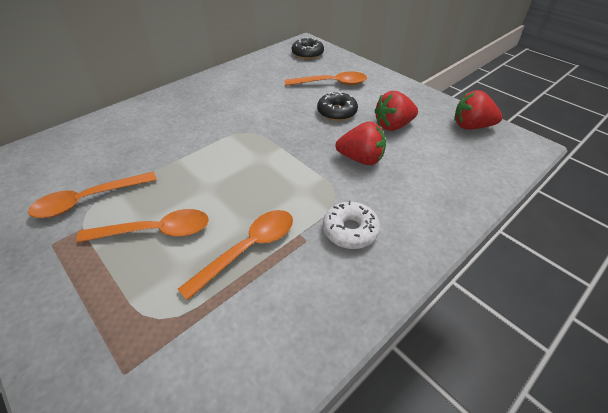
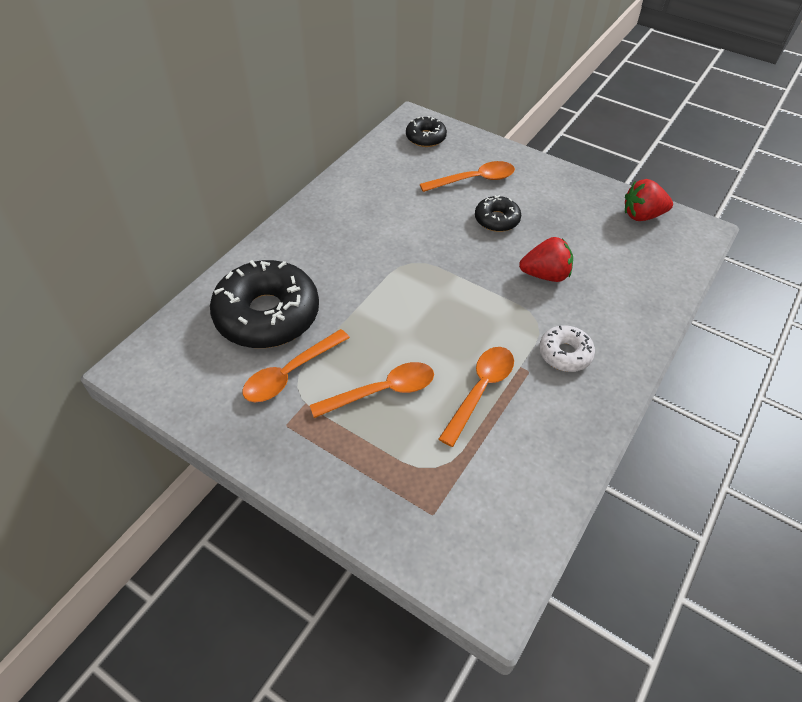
camera: 15 degrees left, 5 degrees up
(105, 152) = (267, 315): none -> black donut
(393, 126) = (563, 228): red strawberry -> none

